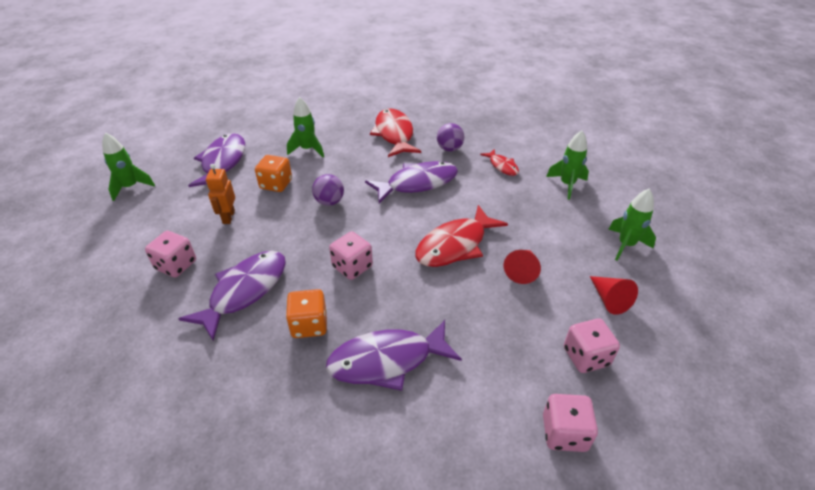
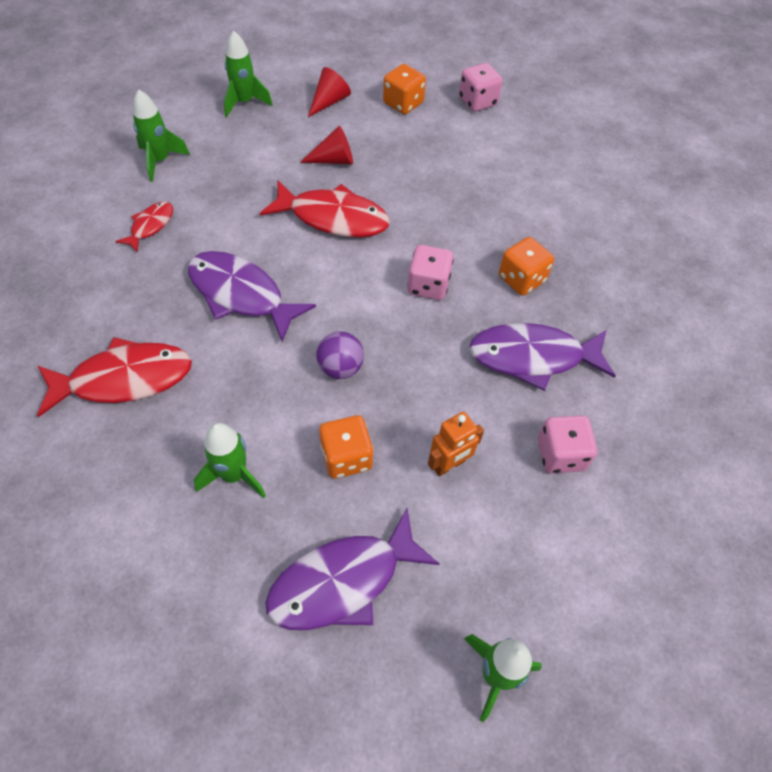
camera: 125 degrees left, 15 degrees up
(387, 361) = (507, 209): purple fish -> none
(394, 134) = (124, 379): red fish -> red fish turned 150 degrees counterclockwise
(449, 149) = (134, 294): purple ball -> none
(586, 356) = (403, 103): pink dice -> orange dice

